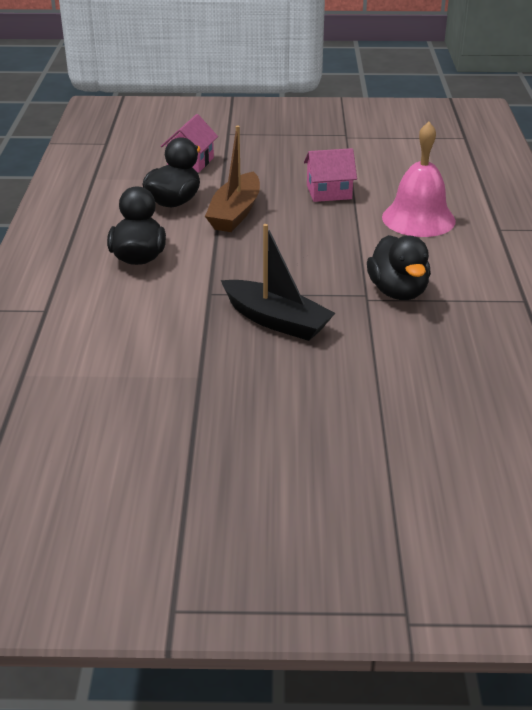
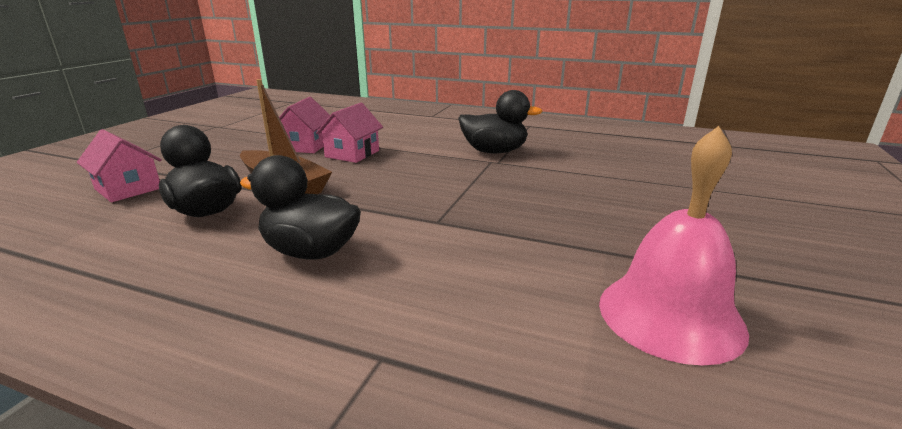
camera: 70 degrees left, 10 degrees down
(276, 321) = (513, 198): black boat -> none
(327, 219) = (352, 154): none -> pink house
(418, 219) = (391, 130): pink bell -> pink bell (670, 315)

